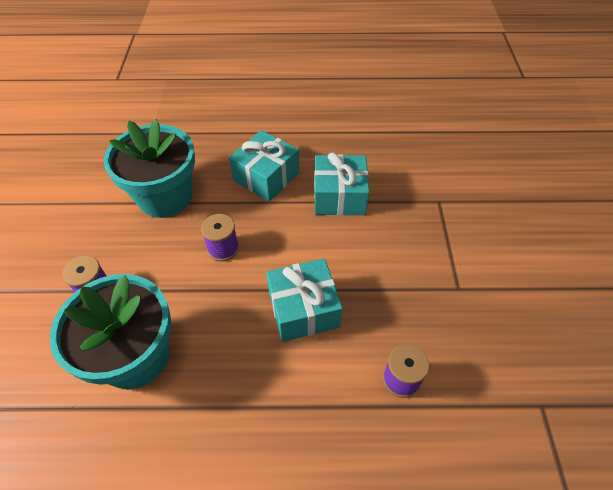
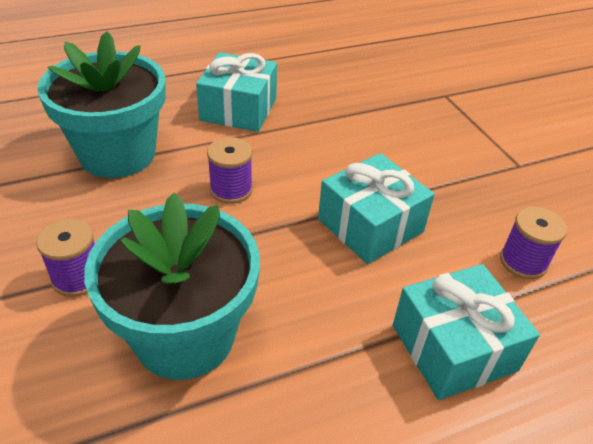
camera: 25 degrees left, 10 degrees down
(339, 196) = (337, 111): turquoise gift -> turquoise gift (453, 347)

